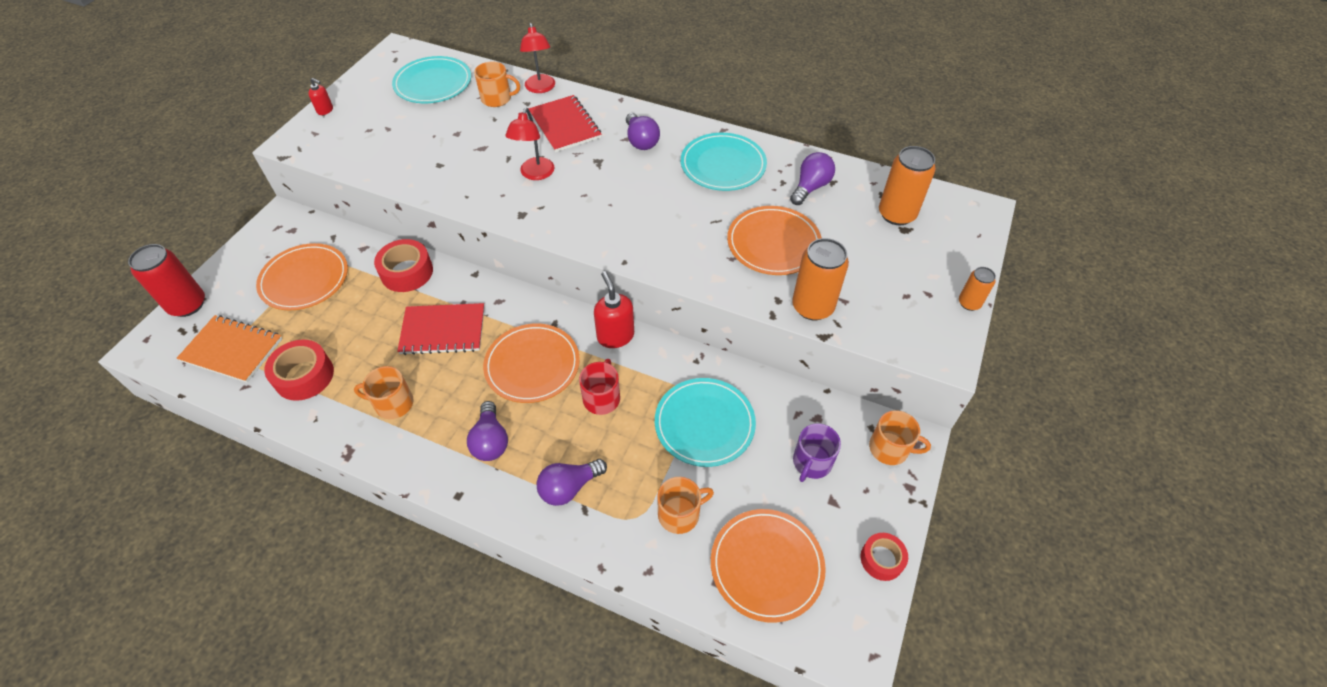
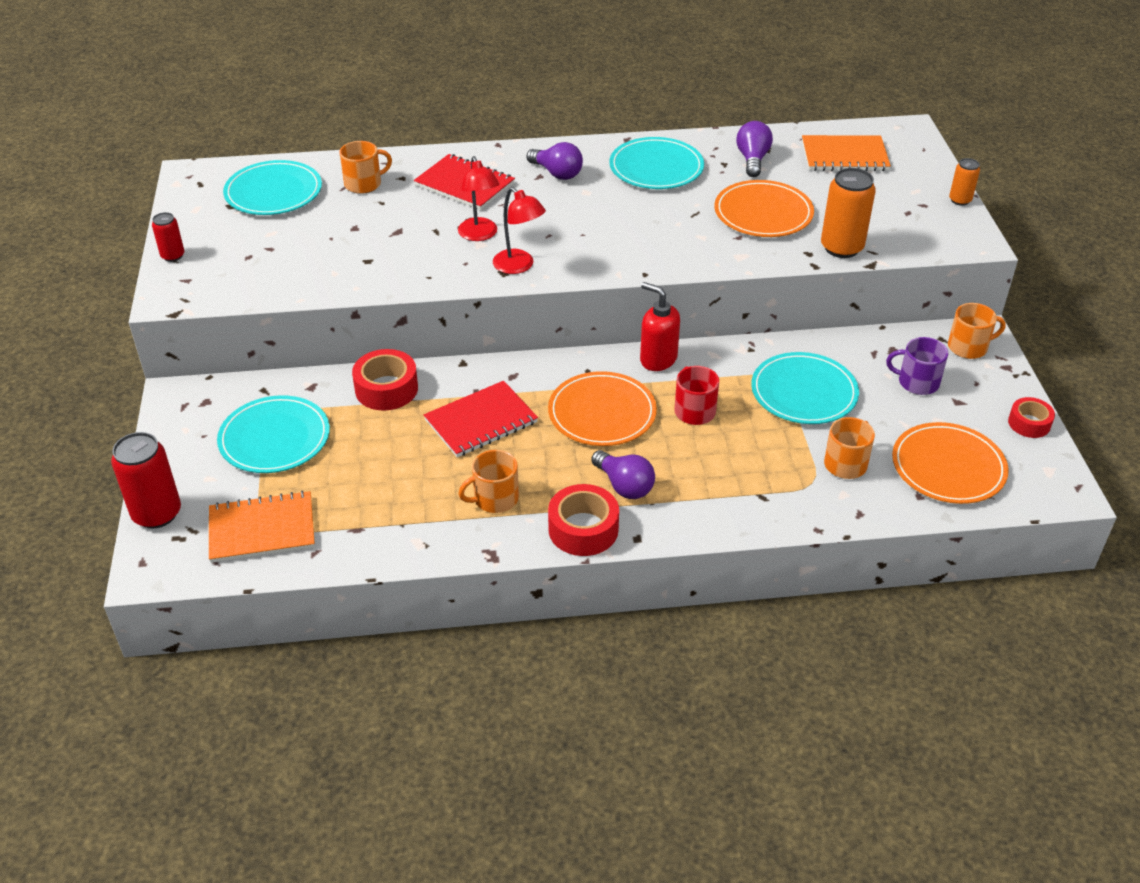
camera: 30 degrees left, 10 degrees down
(304, 279) = (274, 438): orange plate -> turquoise plate
(304, 376) = (372, 516): red tape -> red tape (583, 529)
(325, 110) = (173, 256): red soap dispenser -> red can
(541, 88) = (402, 160): red lamp -> red lamp (519, 266)
(569, 487) = (733, 488): purple light bulb -> none
(811, 462) = (917, 382): purple mug -> purple mug turned 105 degrees clockwise
(896, 214) = (844, 156): orange can -> orange notebook

